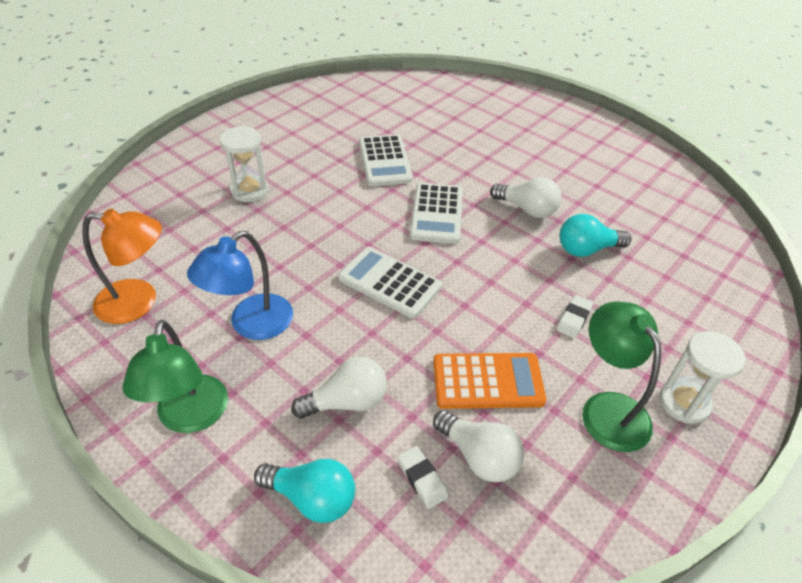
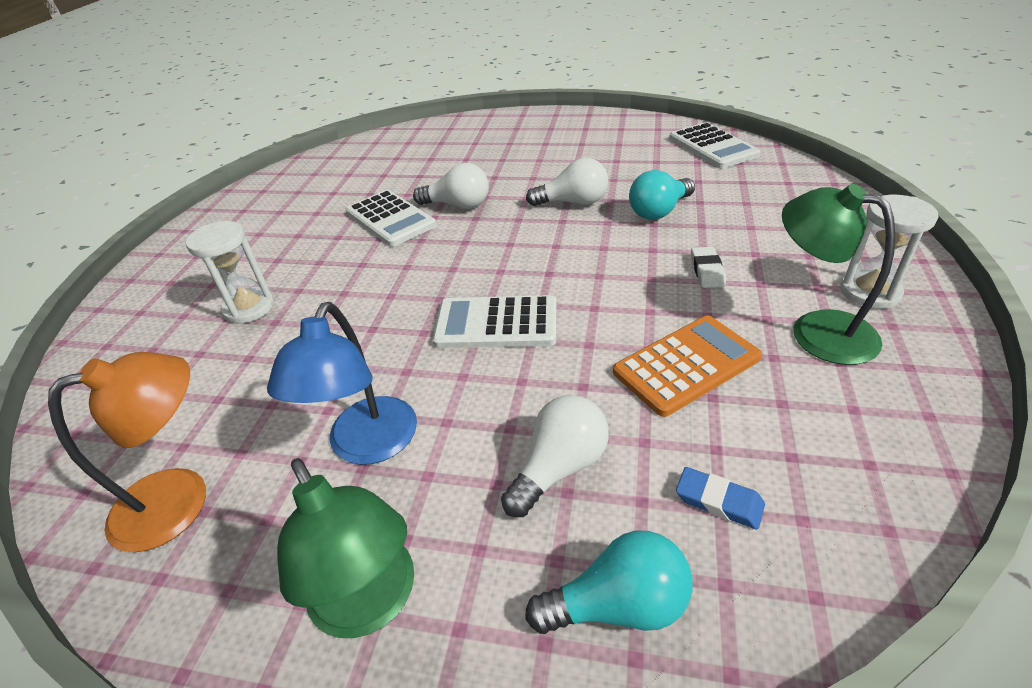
camera: 25 degrees left, 5 degrees down
(422, 479) = (719, 501): white eraser -> blue eraser
(436, 214) = (488, 241): white calculator -> white calculator (712, 147)
(479, 456) = (751, 442): white light bulb -> white light bulb (458, 205)

